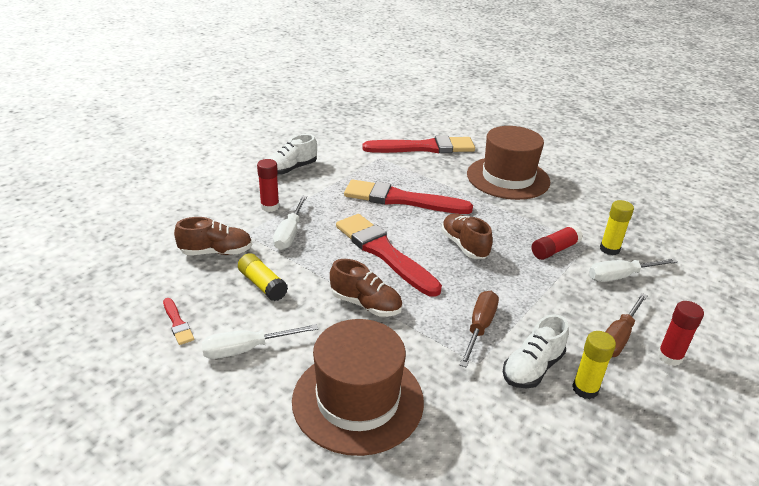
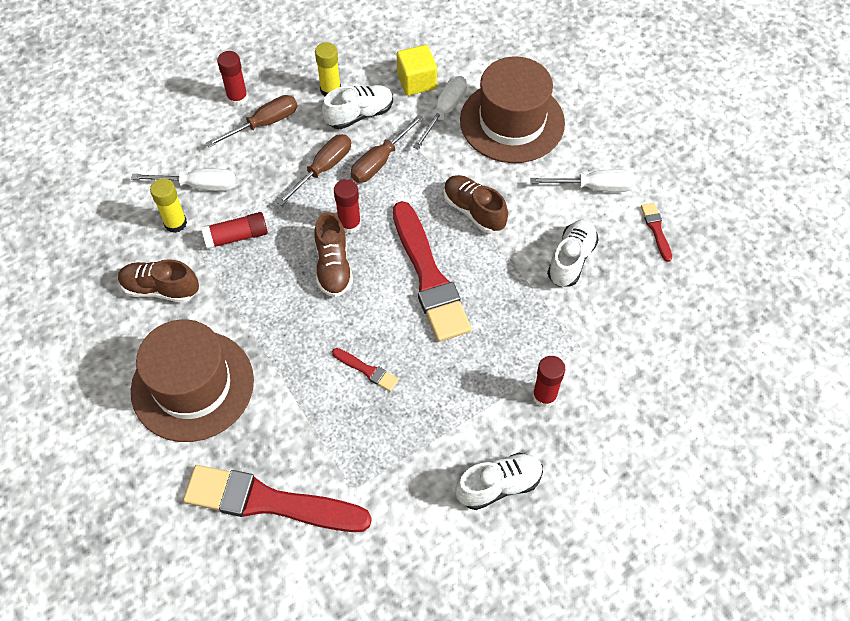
camera: 160 degrees left, 25 degrees up
(216, 252) = (617, 322): brown shoe -> brown shoe (160, 289)
(262, 285) = (571, 259): yellow glue stick -> white shoe
(290, 234) = (528, 334): white screwdriver -> white screwdriver (444, 111)
(401, 199) = (367, 370): red brush -> red brush, size x0.42
(472, 274) = (349, 224): none -> red glue stick
(495, 424) = (416, 81): none -> yellow cube
(527, 310) = (323, 169): none -> brown screwdriver

